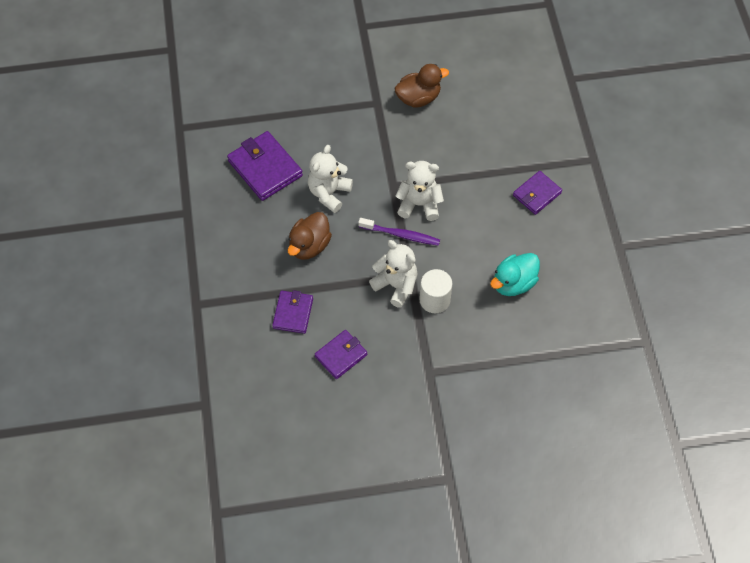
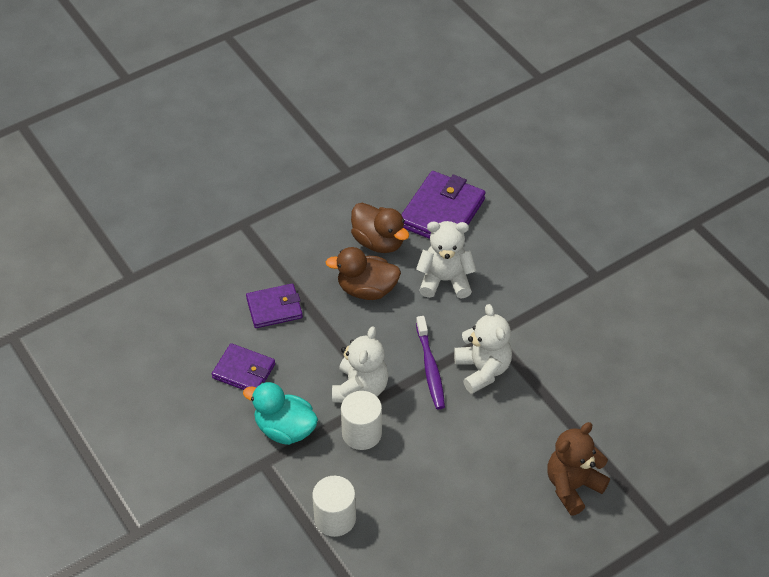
camera: 65 degrees right, 10 degrees down
(418, 98) = (631, 313): brown duck -> brown duck (378, 242)
(496, 344) = (335, 518): none -> white cylinder
(513, 283) = (429, 507): turquoise duck -> turquoise duck (285, 429)
(537, 194) = (572, 486): purple wallet -> brown teddy bear

